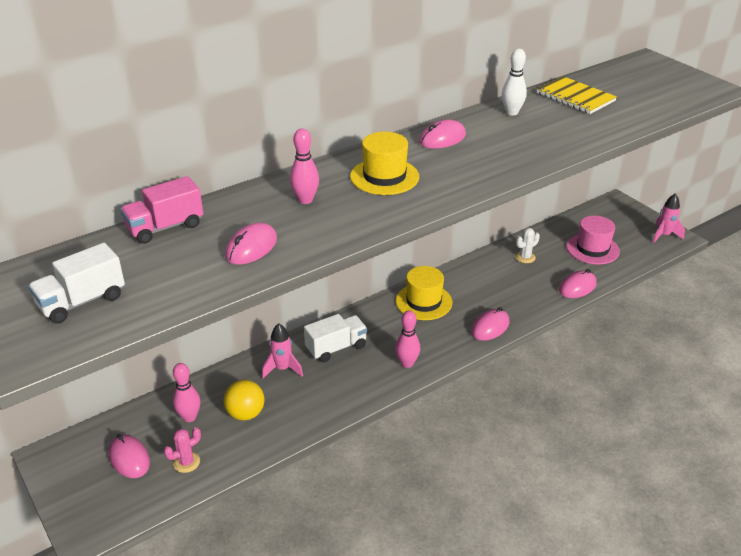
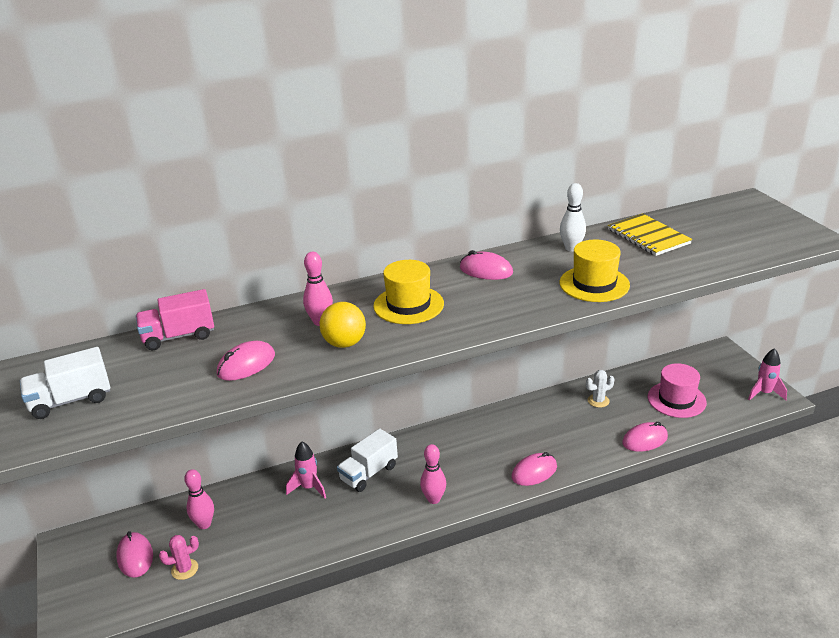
camera: 15 degrees right, 5 degrees down
(245, 413) = (257, 528): yellow ball -> yellow ball (344, 343)
(336, 348) = (369, 473): white truck -> white truck turned 150 degrees clockwise
(424, 302) = (474, 436): yellow hat -> yellow hat (594, 284)
(442, 139) = (486, 270): pink mouse -> pink mouse turned 45 degrees clockwise

